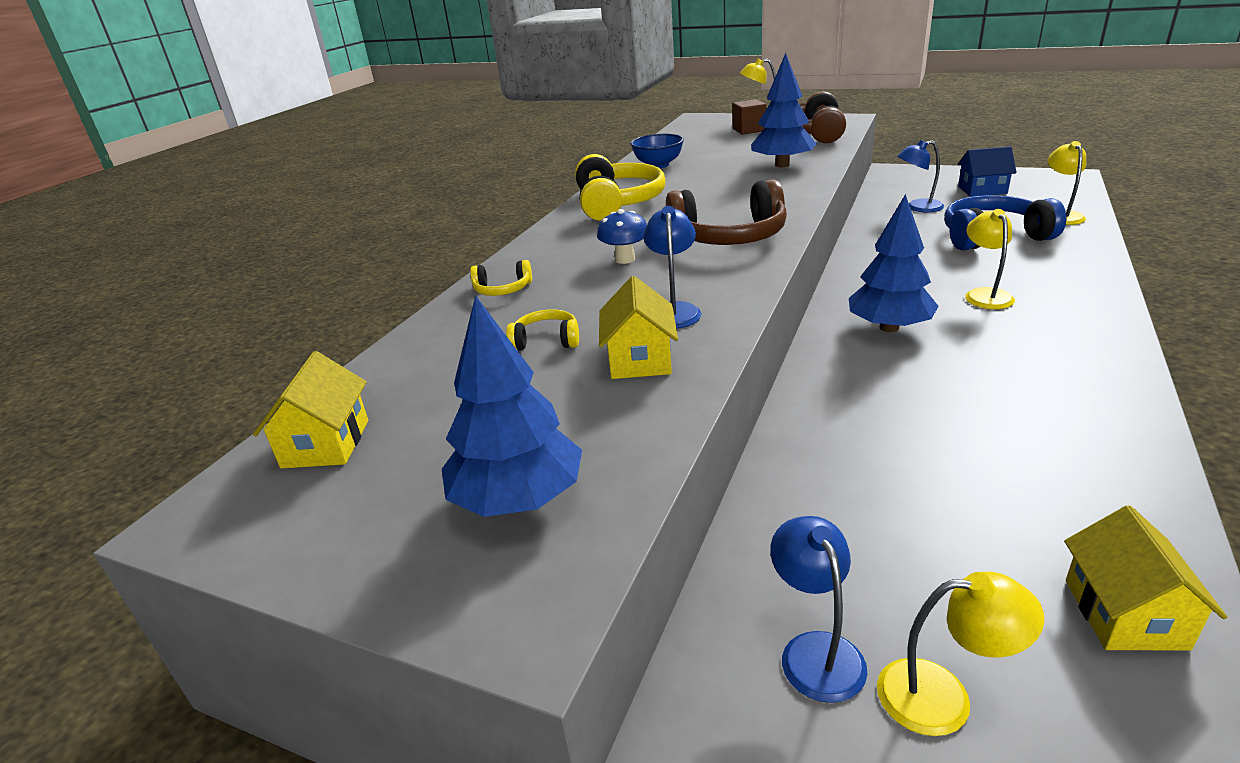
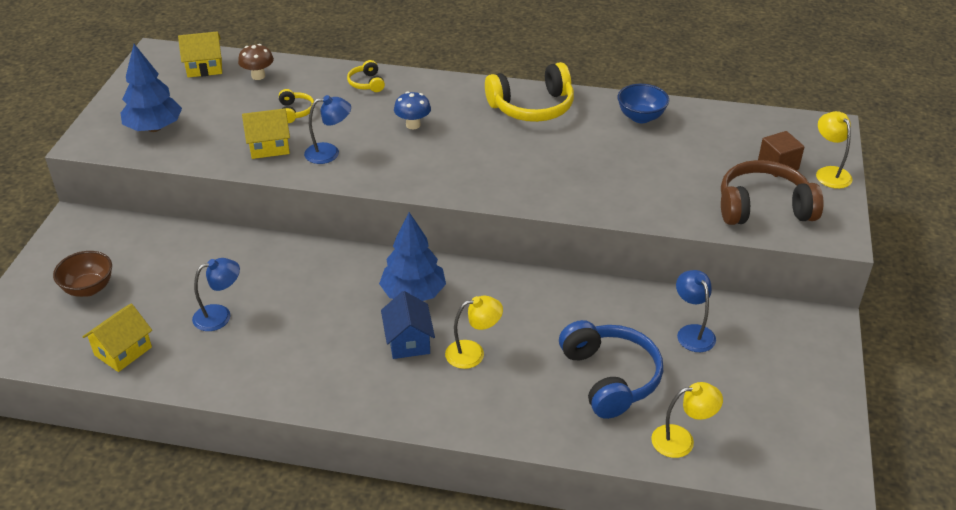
camera: 75 degrees right, 10 degrees up
(409, 380) = (258, 76): none -> brown mushroom
(729, 237) = (453, 168): brown headphones -> none
(782, 165) = (643, 191): blue tree -> none
(815, 650) = (117, 254): blue lamp -> blue lamp (220, 315)
(943, 696) = (89, 288): yellow lamp -> brown bowl
(982, 190) = (762, 390): blue house -> blue house (408, 341)
(1125, 614) = (123, 351): yellow house -> yellow house turned 45 degrees counterclockwise

